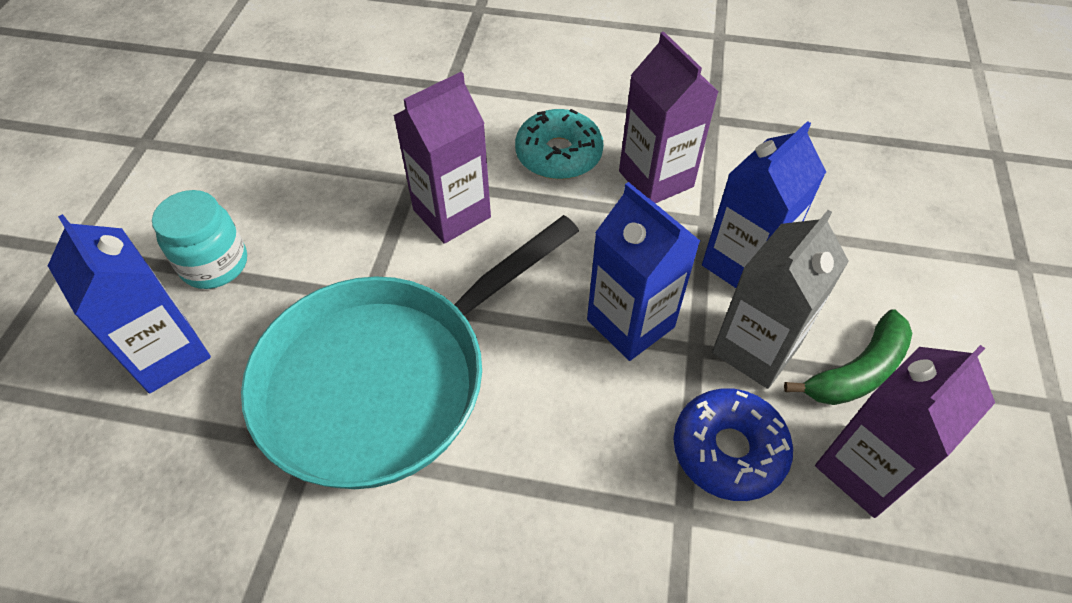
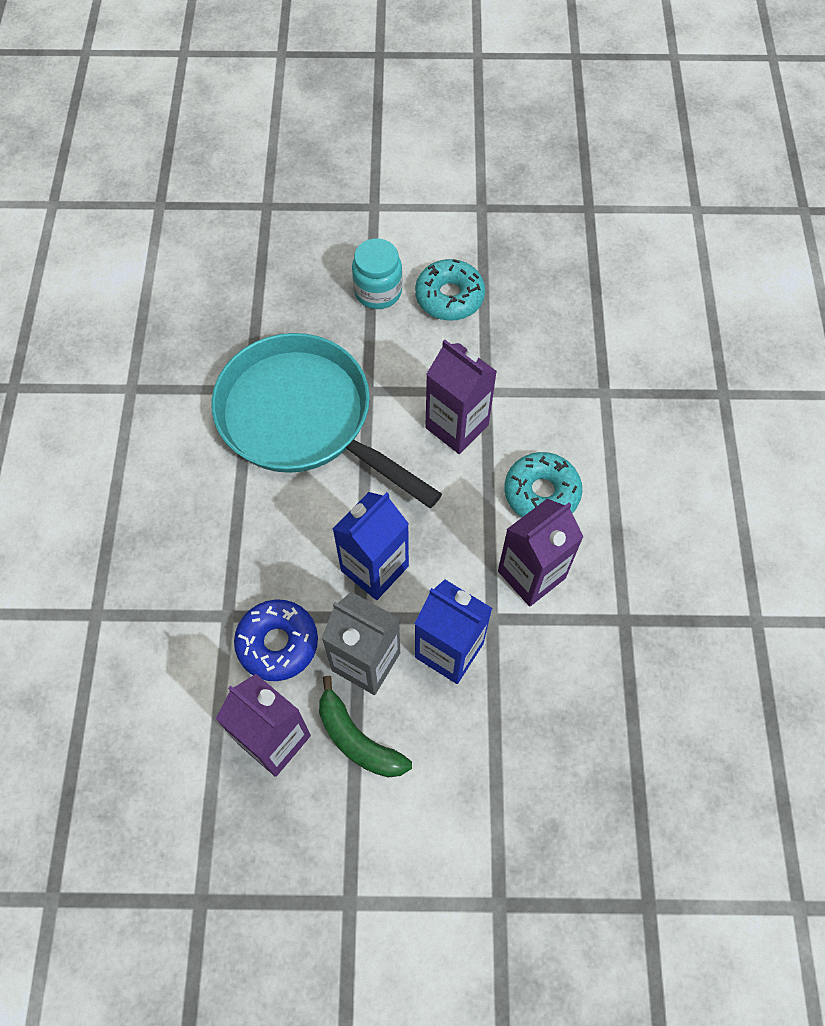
camera: 80 degrees right, 10 degrees up
(167, 354) = (303, 291): blue carton -> none
(262, 192) = (449, 297): none -> turquoise donut

